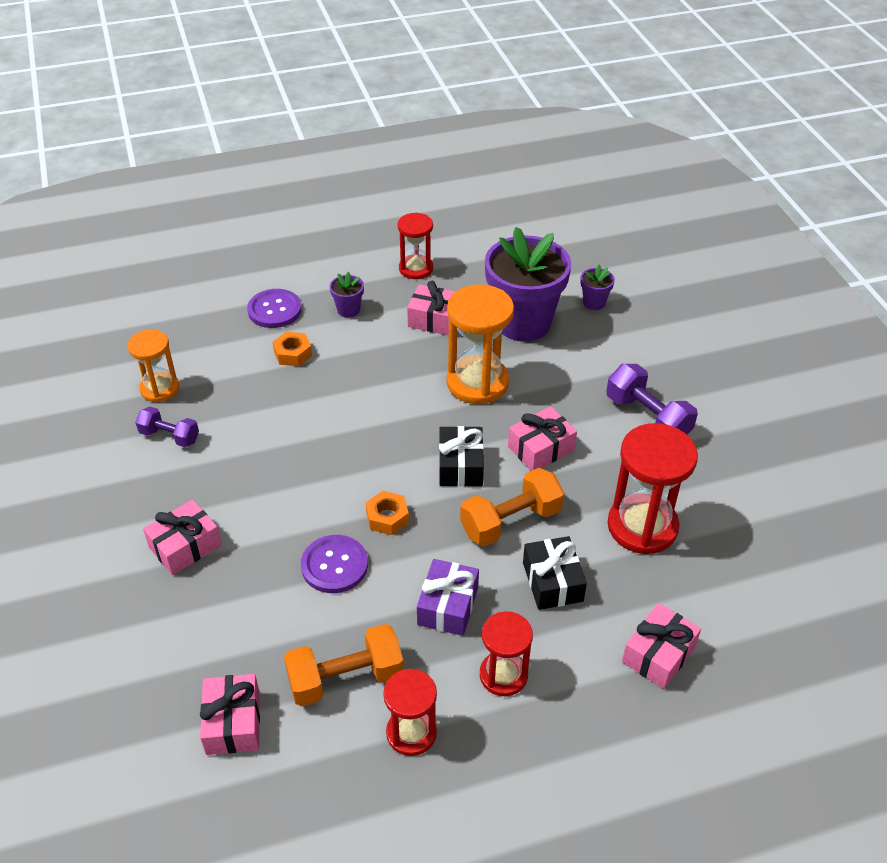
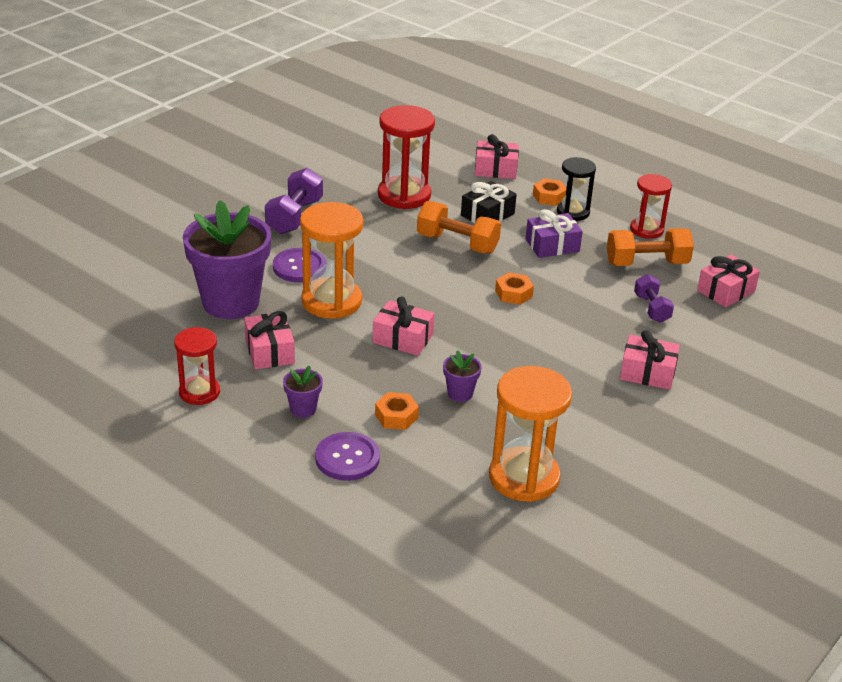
camera: 125 degrees left, 10 degrees down
(159, 389) = (524, 477): orange hourglass -> orange hourglass, size x1.63
(169, 436) = (566, 439): purple dumbbell -> purple dumbbell (651, 308)
(334, 565) = (578, 300): purple button -> purple button (299, 267)
(345, 678) = (646, 263): orange dumbbell -> orange dumbbell turned 45 degrees counterclockwise
(460, 466) = (430, 279): black gift -> none
(503, 675) = (573, 212): red hourglass -> black hourglass
(541, 448) = (375, 251): pink gift -> pink gift (402, 338)
(555, 672) = (549, 197): none -> orange nut
(594, 303) = (168, 274): purple flower pot -> purple flower pot (460, 393)

